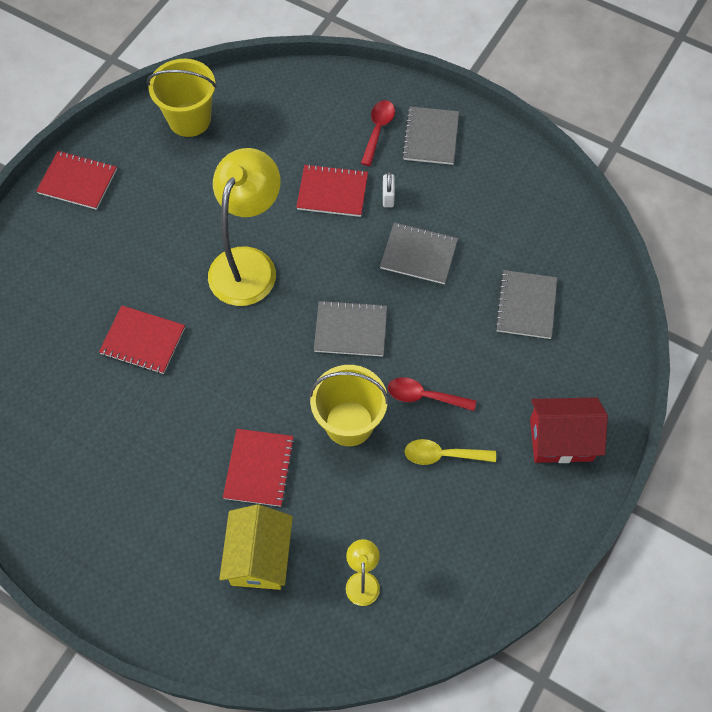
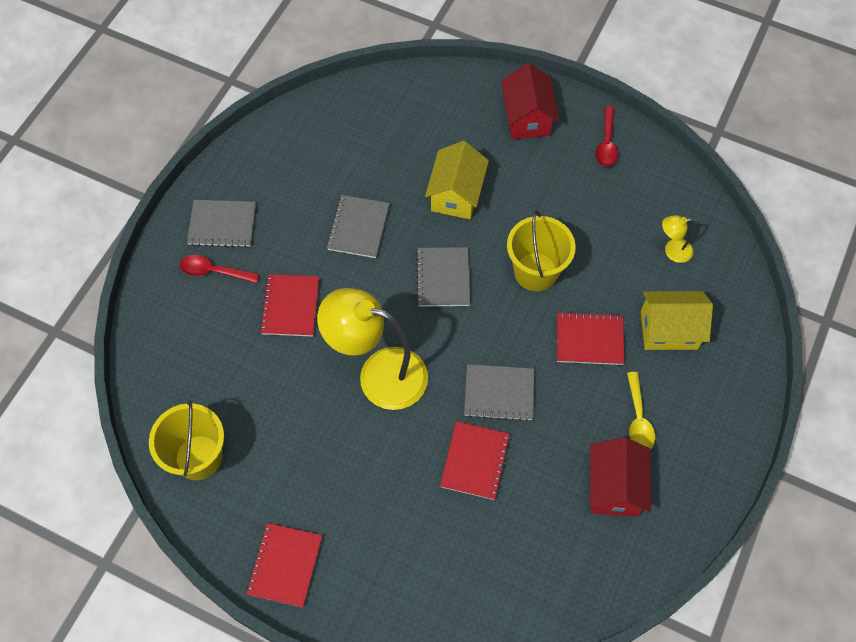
camera: 95 degrees left, 0 degrees up
(90, 468) = (614, 487): none -> red house
(388, 197) = (295, 257): white padlock -> none
(424, 396) = (502, 216): red spoon -> red spoon (606, 144)
(442, 455) = (554, 200): yellow spoon -> yellow spoon (638, 419)
(455, 352) = (456, 194): none -> yellow house
(526, 305) = (405, 143): grey notebook -> grey notebook (499, 393)

